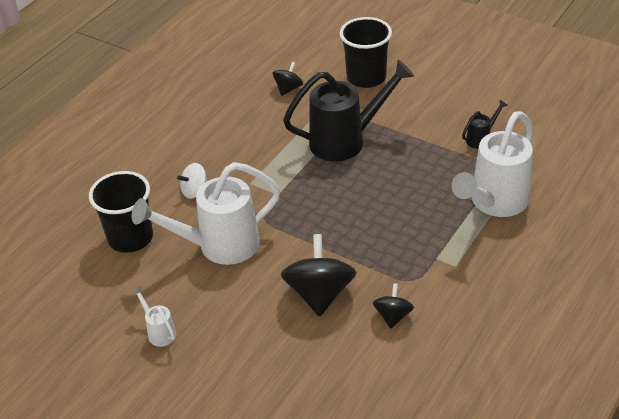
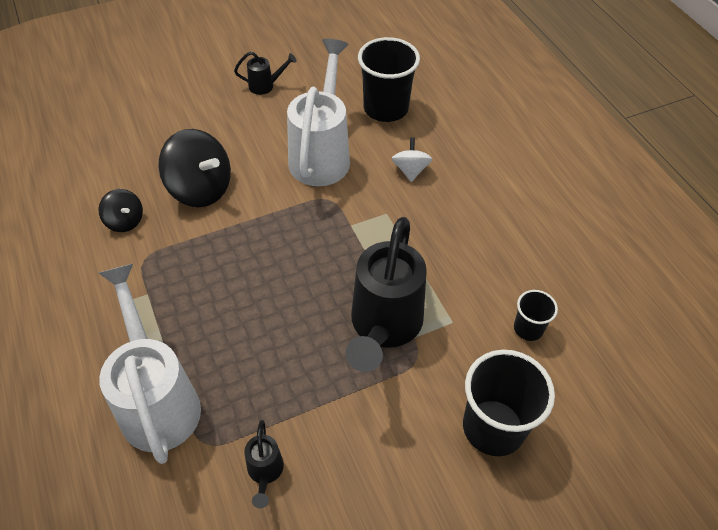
camera: 120 degrees right, 10 degrees up
(159, 331) = (266, 86): white watering can -> black watering can
(288, 89) = (528, 328): black spinning top -> black cup

